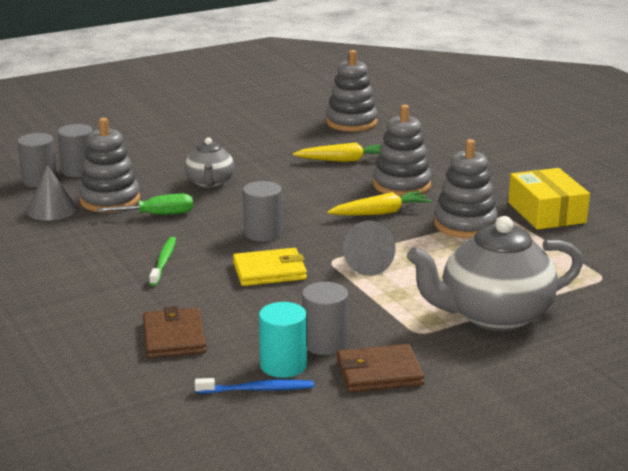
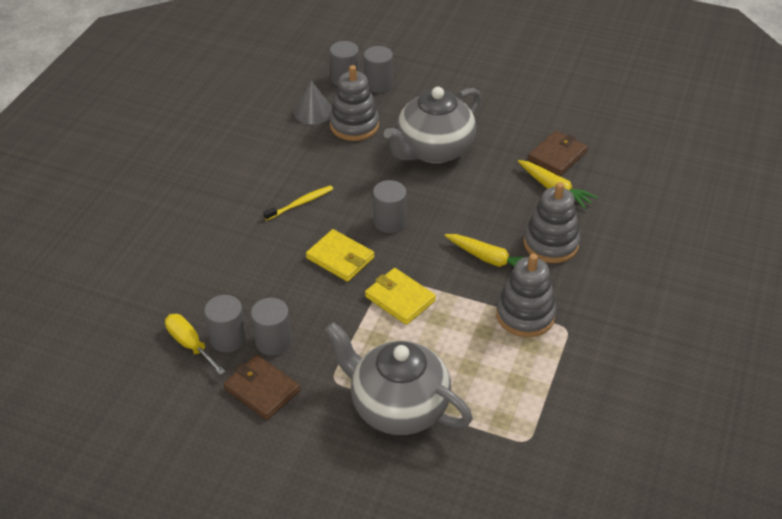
camera: 50 degrees right, 20 degrees up
(158, 215) = (359, 159): green screwdriver -> none
(164, 261) = (301, 203): green toothbrush -> yellow toothbrush
(174, 337) = (214, 269): brown wallet -> brown wallet (557, 156)
(210, 183) = (433, 150): grey teapot -> grey teapot, size x1.81
(258, 389) = (190, 344): blue toothbrush -> yellow screwdriver
(283, 365) = (228, 338): turquoise cylinder -> grey cylinder
(351, 122) = (629, 152): grey stacking toy -> none
(365, 265) = (400, 298): grey cone -> yellow wallet
(546, 212) = (604, 350): yellow box -> none

